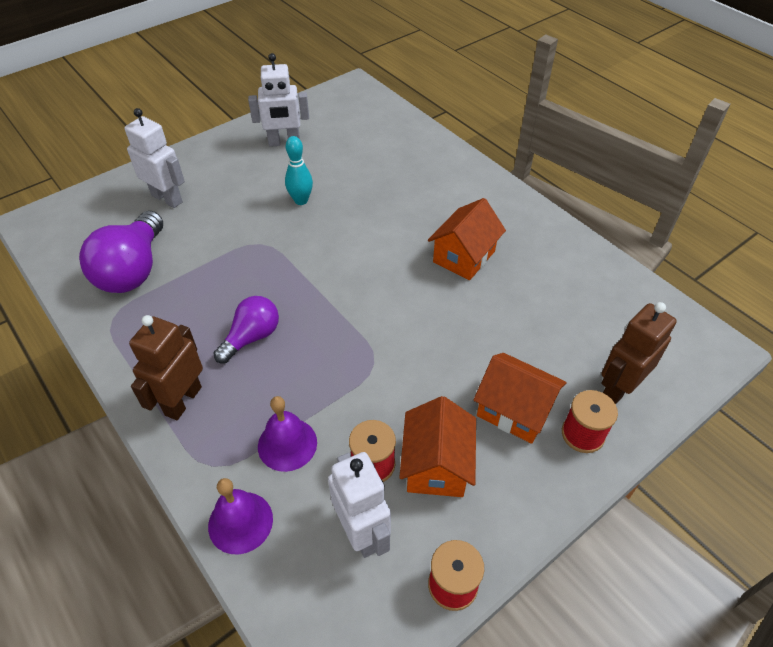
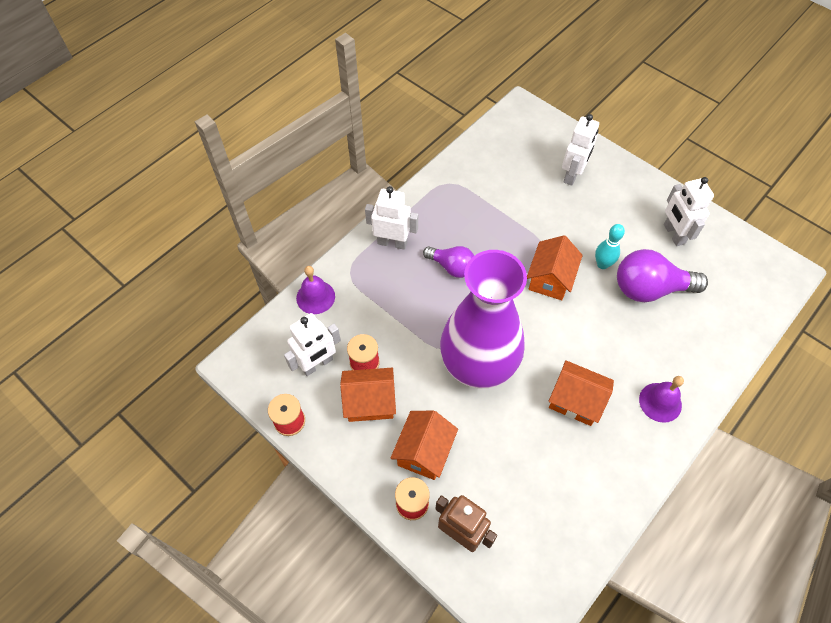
camera: 80 degrees right, 10 degrees up
(133, 270) = (493, 179): purple light bulb -> purple light bulb (649, 289)
(183, 401) = (392, 242): brown robot -> white robot
(287, 444) = (371, 309): purple bell -> purple bell (660, 402)
(304, 246) = (550, 279): none -> orange house
(404, 334) = (478, 365): none -> purple vase

